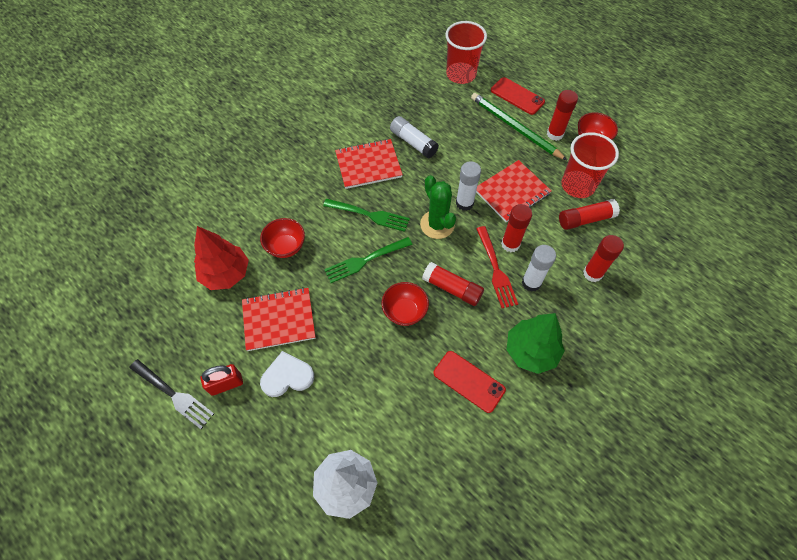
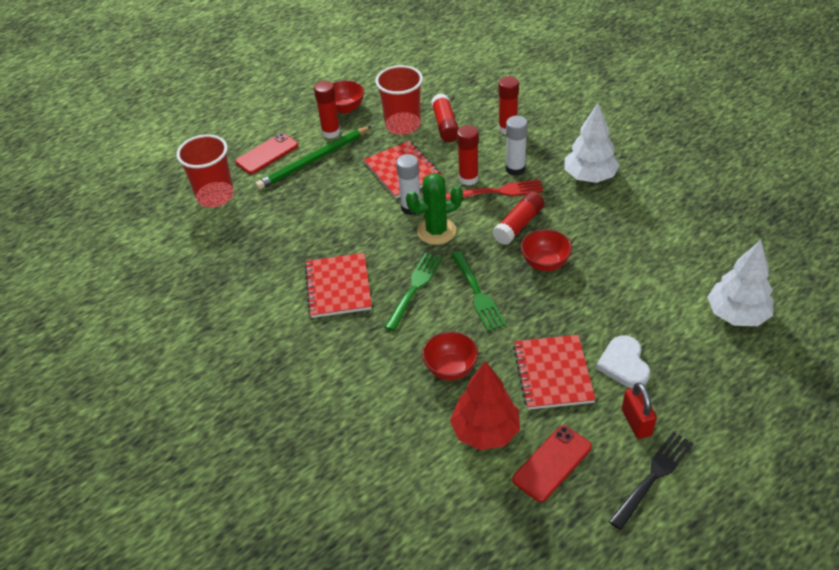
camera: 80 degrees left, 15 degrees down
(413, 142) = (313, 244): white glue stick -> none
(469, 381) = (622, 221): red phone -> red phone (552, 463)
(531, 351) = (589, 177): green tree -> white tree

